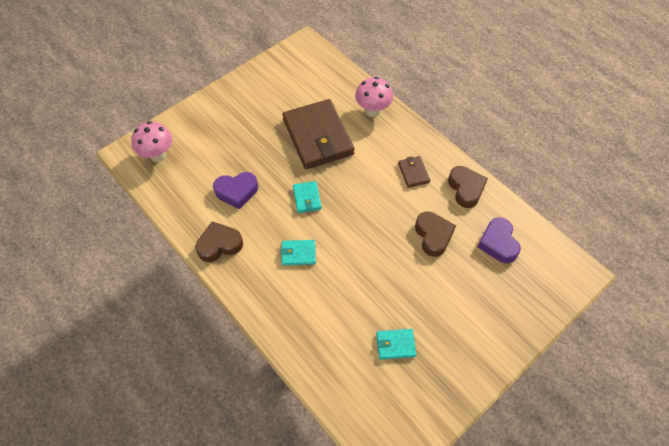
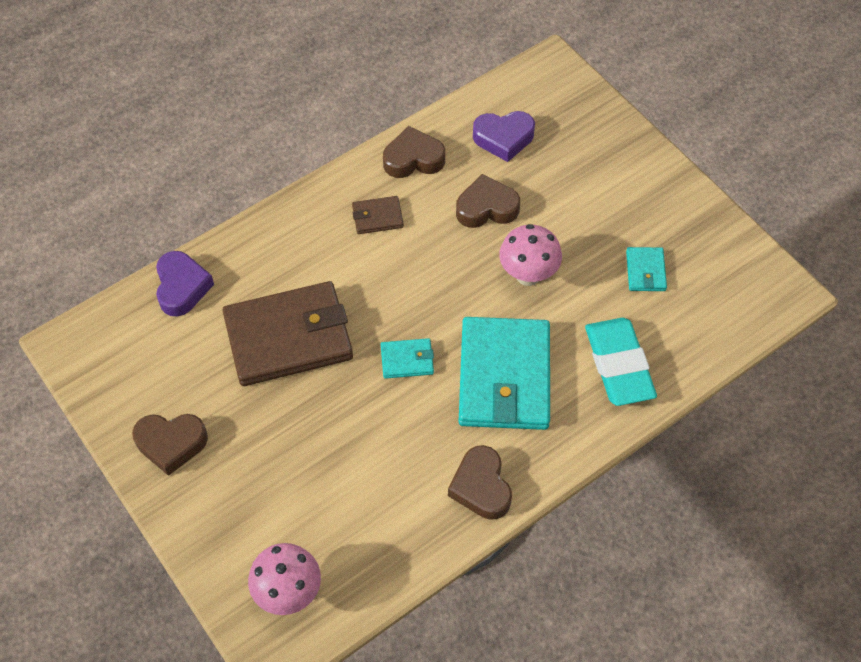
camera: 85 degrees left, 0 degrees up
(237, 192) = (383, 461): purple heart -> purple heart (182, 287)
(247, 94) = (171, 444): none -> brown heart
(298, 253) = (504, 377): turquoise wallet -> turquoise wallet, size x2.29
(312, 326) = (619, 365): none -> turquoise eraser
(372, 111) = (248, 256): pink mushroom -> pink mushroom (528, 275)

